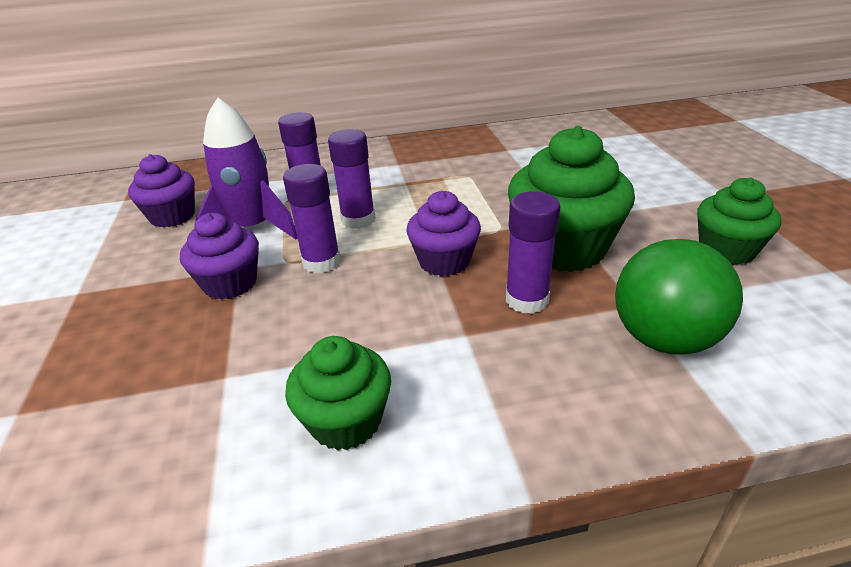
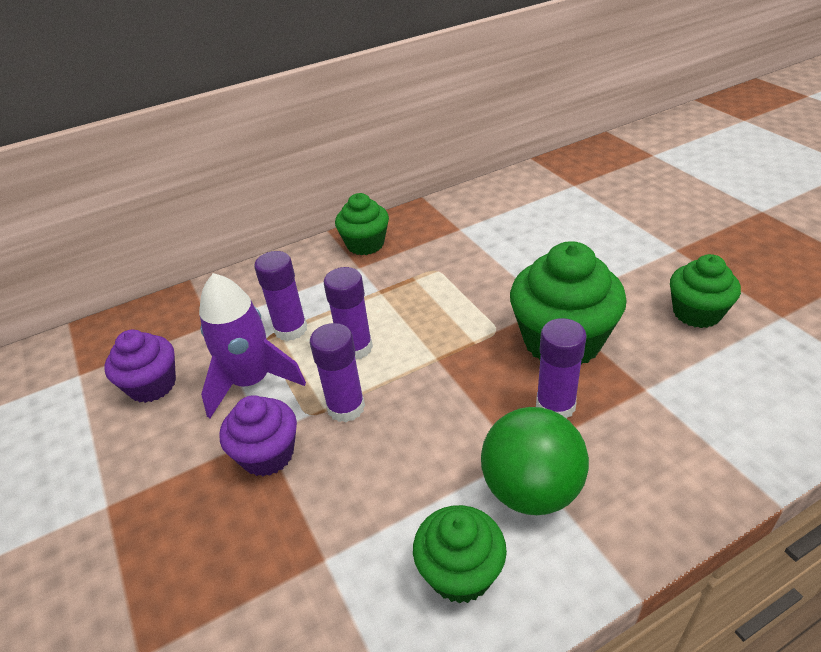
camera: 15 degrees left, 5 degrees up
(413, 148) = (365, 244): none -> green cupcake
(444, 261) = (463, 380): purple cupcake -> none
(663, 339) = (681, 419): green ball -> green ball (531, 490)

